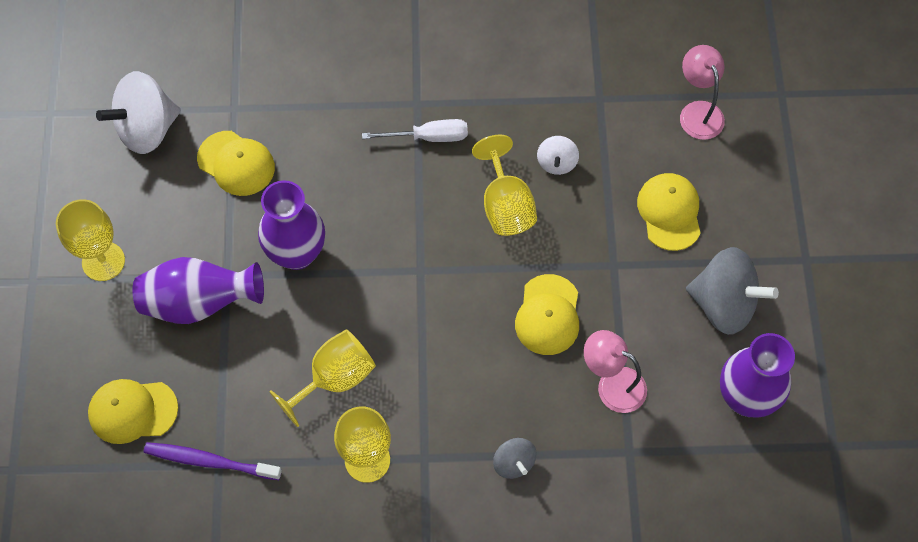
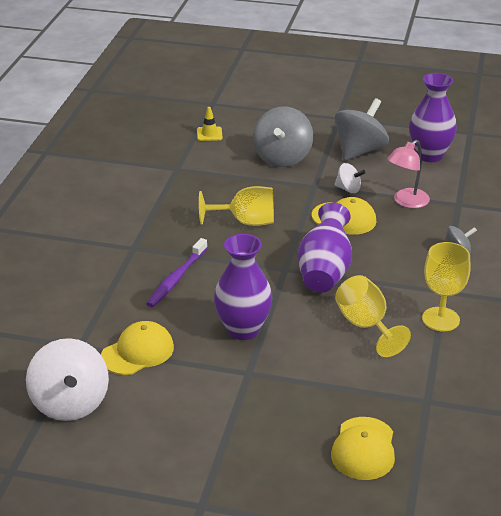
camera: 75 degrees left, 30 degrees down
(103, 261) = (200, 450): yellow goblet -> none
(199, 303) = (269, 392): purple vase -> purple vase (325, 272)
(209, 461) = (423, 406): purple toothbrush -> purple toothbrush (176, 278)
(428, 137) = (167, 247): white screwdriver -> none
(556, 163) = (221, 194): white spinning top -> white spinning top (348, 189)
(669, 212) = (282, 158): yellow cap -> grey spinning top
(698, 112) = (209, 134): pink lamp -> yellow traffic cone

